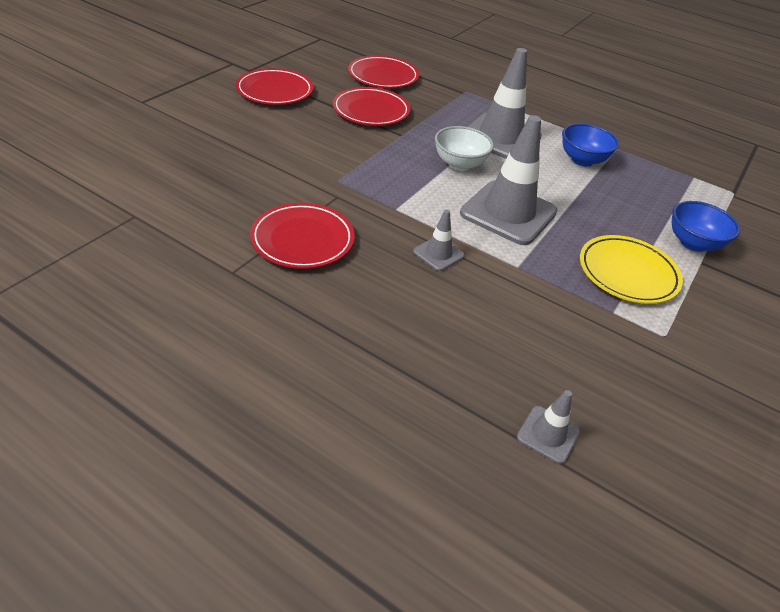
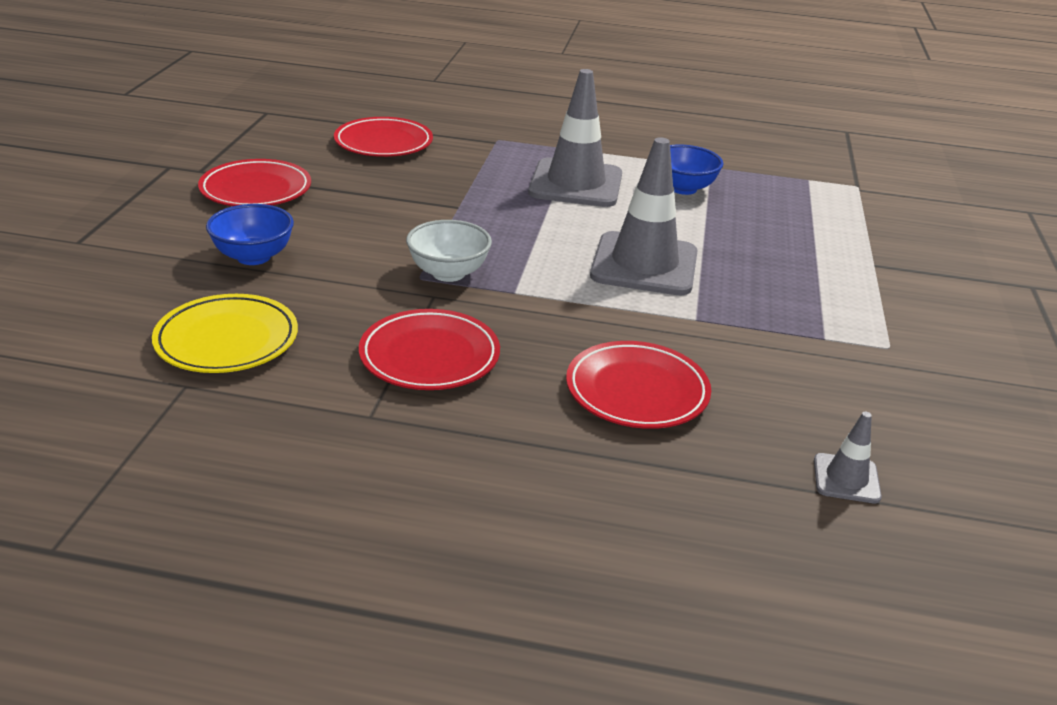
camera: 20 degrees left, 10 degrees down
(371, 111) = (399, 187): red plate -> red plate (637, 391)
(438, 254) = (600, 329): grey traffic cone -> none
(459, 164) = (551, 224): white bowl -> white bowl (448, 273)
(627, 273) = (811, 295): yellow plate -> yellow plate (227, 340)
(693, 243) = (853, 248): blue bowl -> blue bowl (253, 257)

